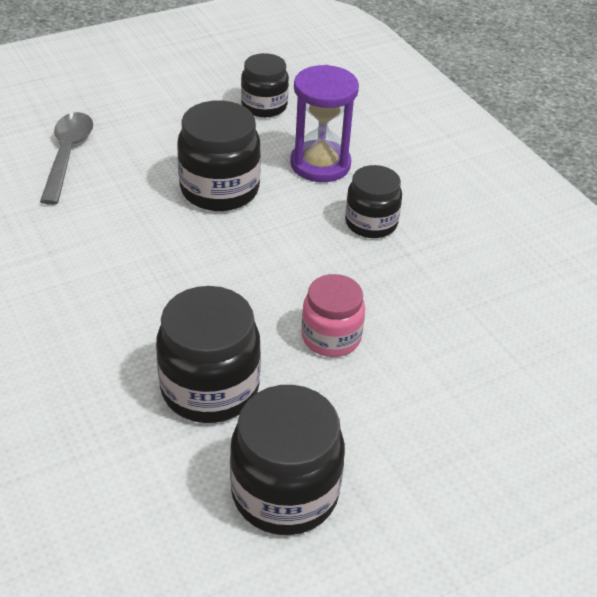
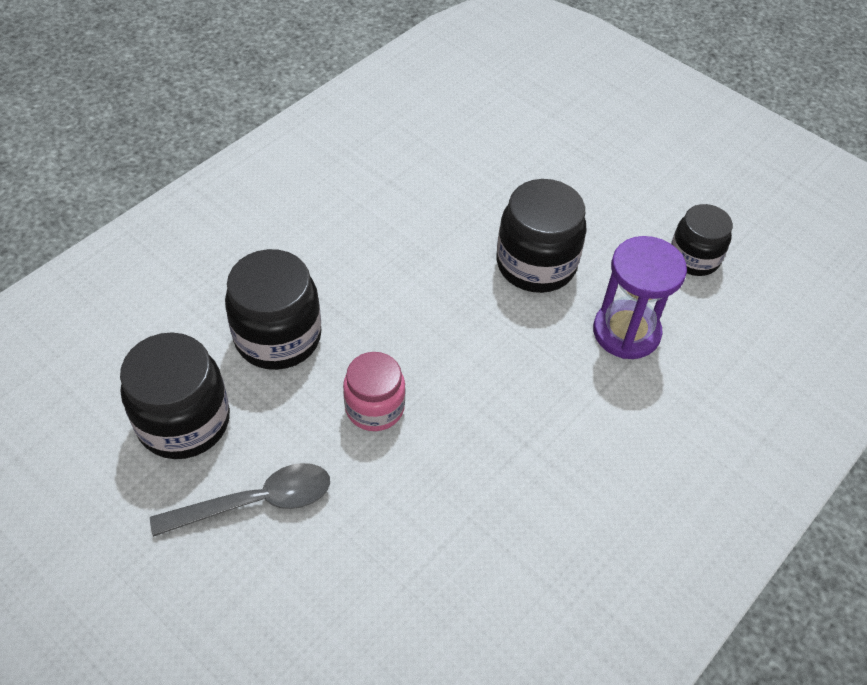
camera: 70 degrees right, 10 degrees up
(68, 155) = (519, 146): grey spoon -> grey spoon (256, 502)
(371, 223) = (556, 400): black jar -> none

